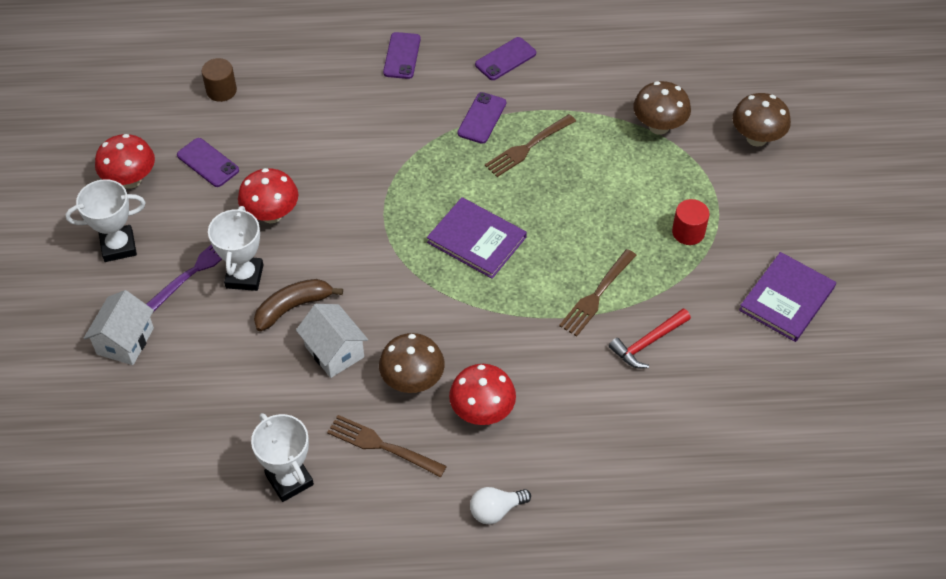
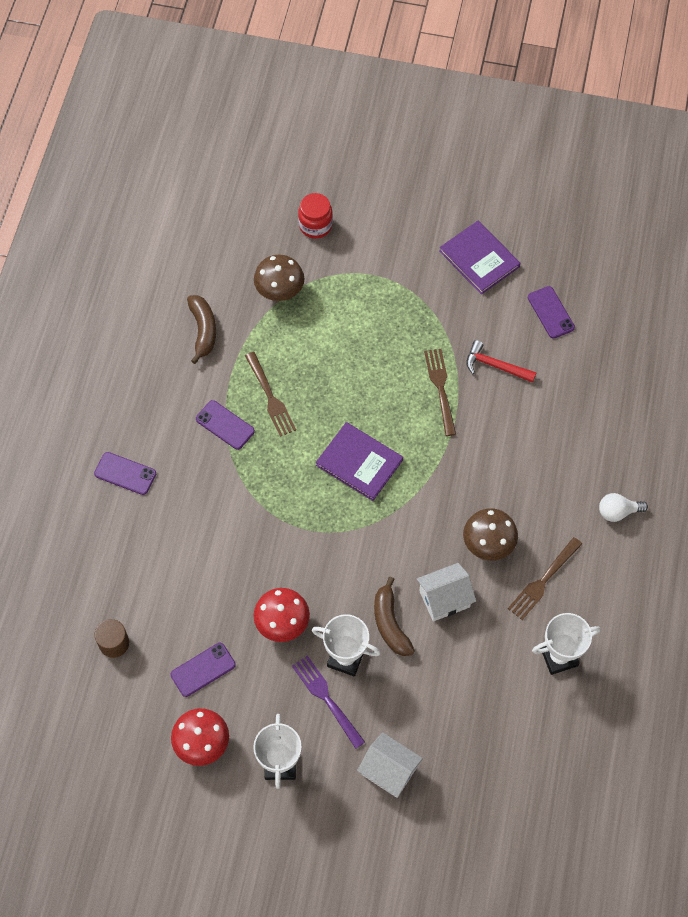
camera: 75 degrees left, 10 degrees up
(476, 240) = (359, 462): purple book -> purple book turned 75 degrees clockwise
(482, 411) = (529, 500): red mushroom -> none
(496, 510) = (617, 512): white light bulb -> white light bulb turned 90 degrees clockwise
(505, 59) = (160, 388): purple phone -> purple phone (550, 312)
(585, 76) = (203, 330): none -> brown banana
(597, 295) = (440, 388): brown fork -> brown fork turned 150 degrees counterclockwise
(647, 343) = (495, 366): red hammer -> red hammer turned 135 degrees clockwise
(688, 232) = (397, 305): red cylinder -> none
(756, 138) = (315, 225): brown mushroom -> red jar

